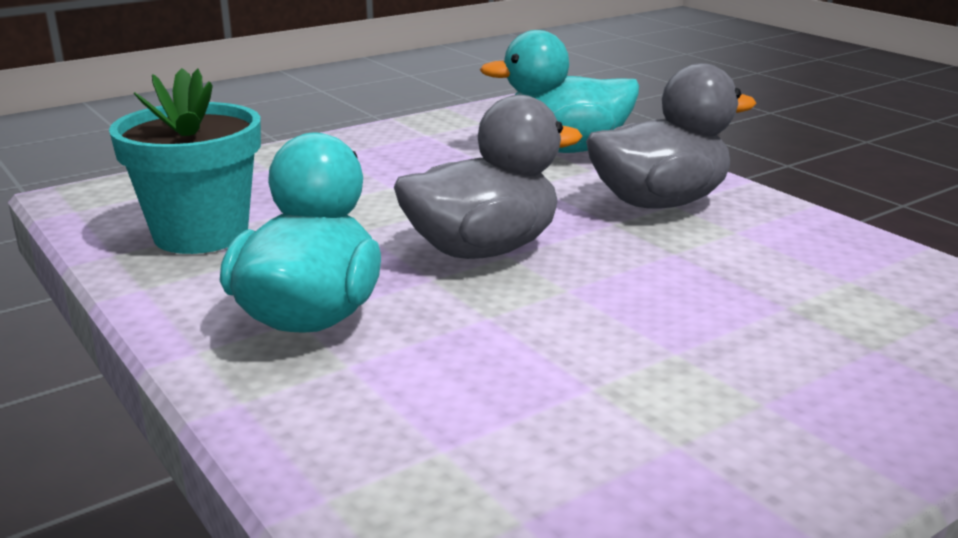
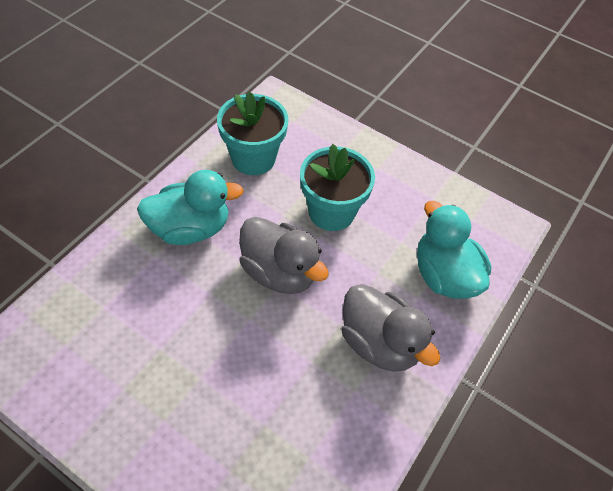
camera: 65 degrees right, 30 degrees up
(390, 194) = (331, 212): none -> turquoise flower pot

